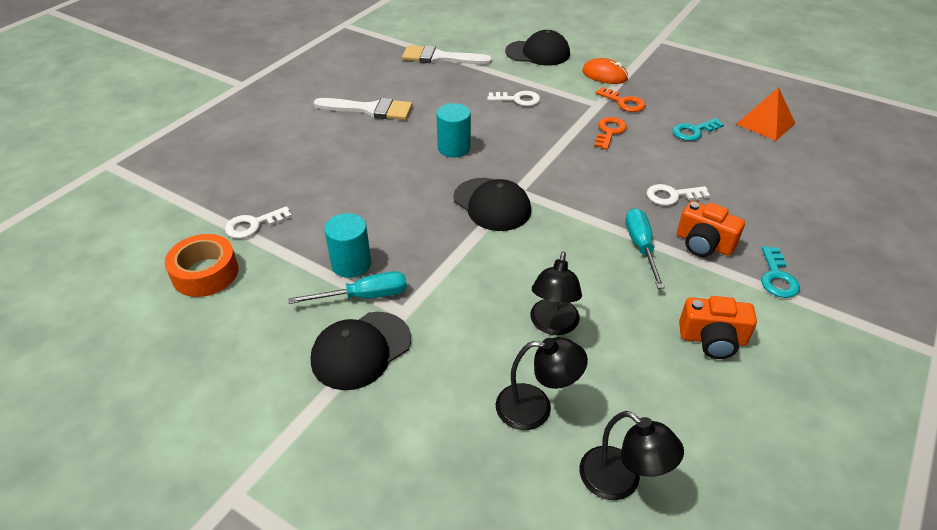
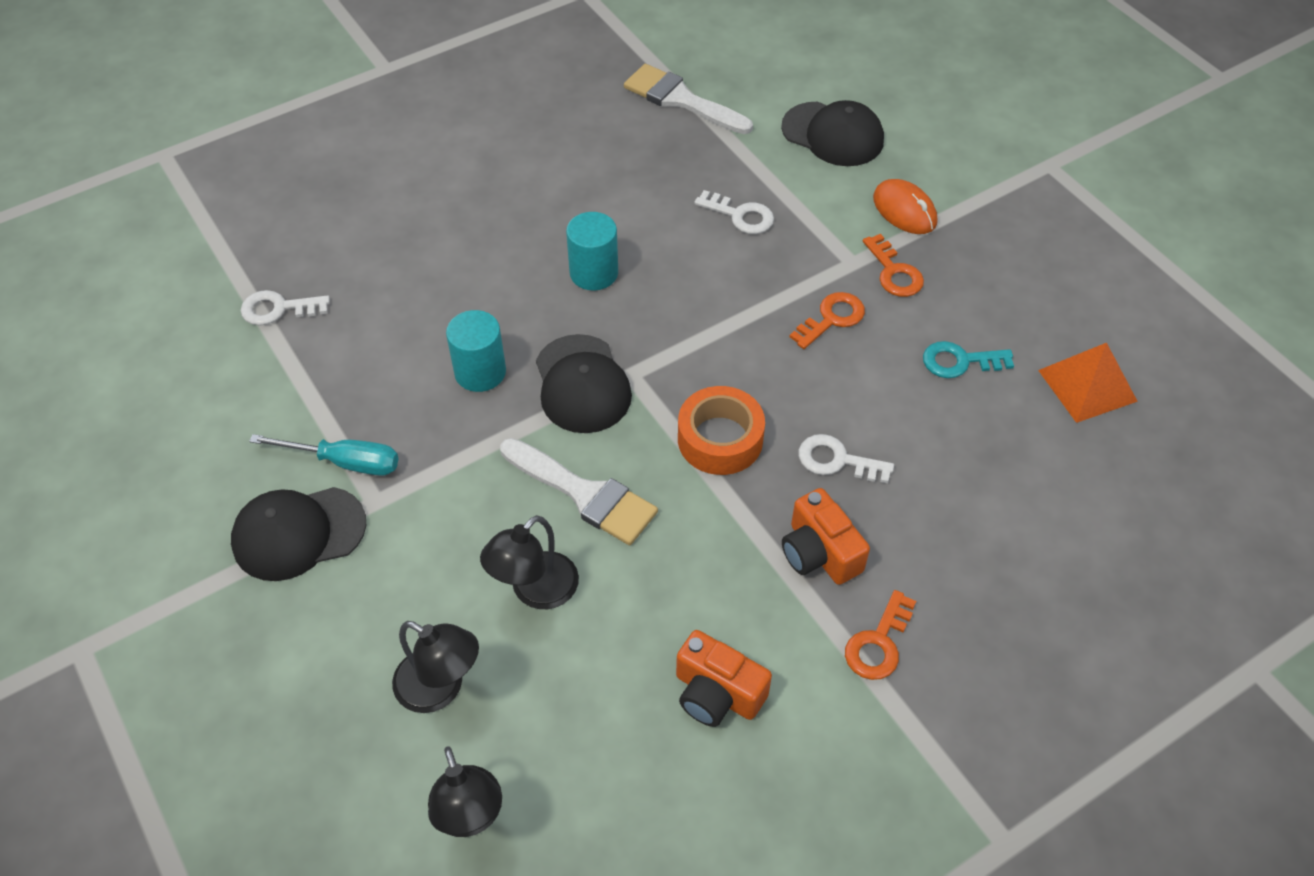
camera: 25 degrees right, 10 degrees up
(205, 273) = (191, 360): orange tape -> orange tape (720, 439)
(351, 264) = (356, 410): turquoise cylinder -> turquoise cylinder (480, 372)
(370, 110) = (525, 167): white brush -> white brush (585, 494)
(640, 247) = (730, 524): turquoise screwdriver -> none
(777, 277) = (878, 643): turquoise key -> orange key

